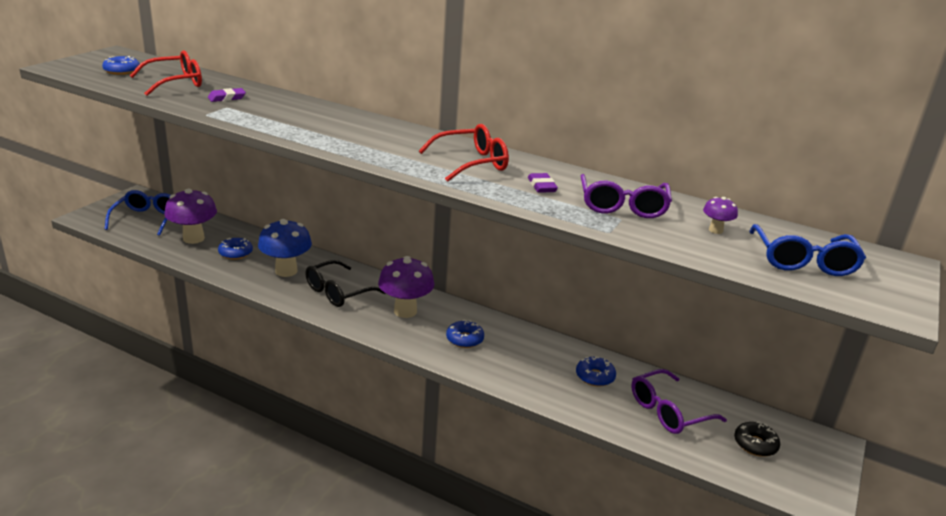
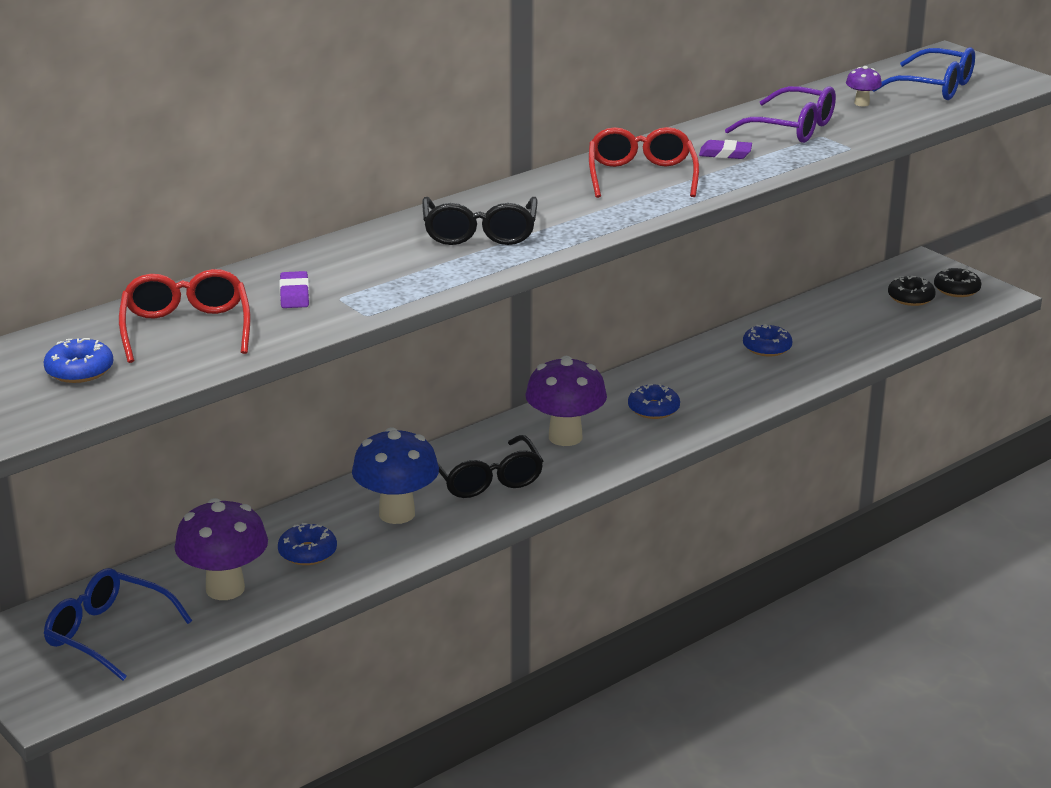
camera: 65 degrees left, 0 degrees up
(339, 128) = (480, 232): none -> black glasses
(669, 411) = (843, 324): purple glasses -> none
(802, 472) = (956, 289): none -> black donut

